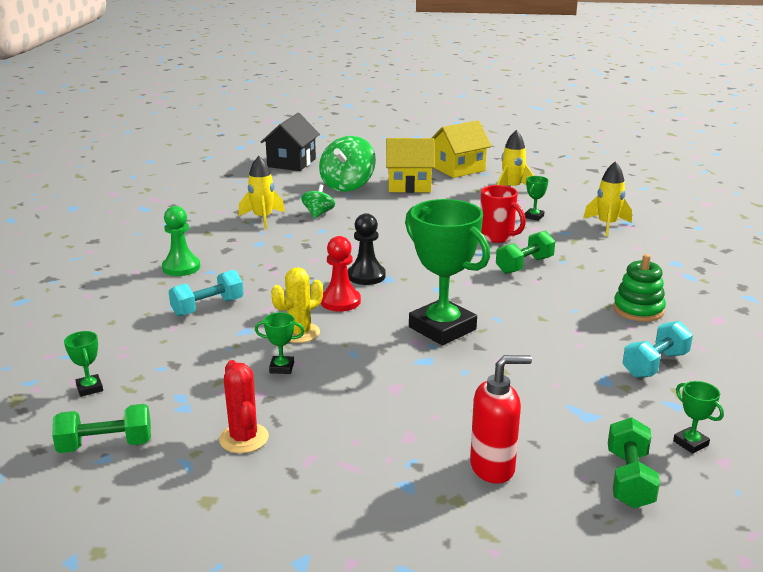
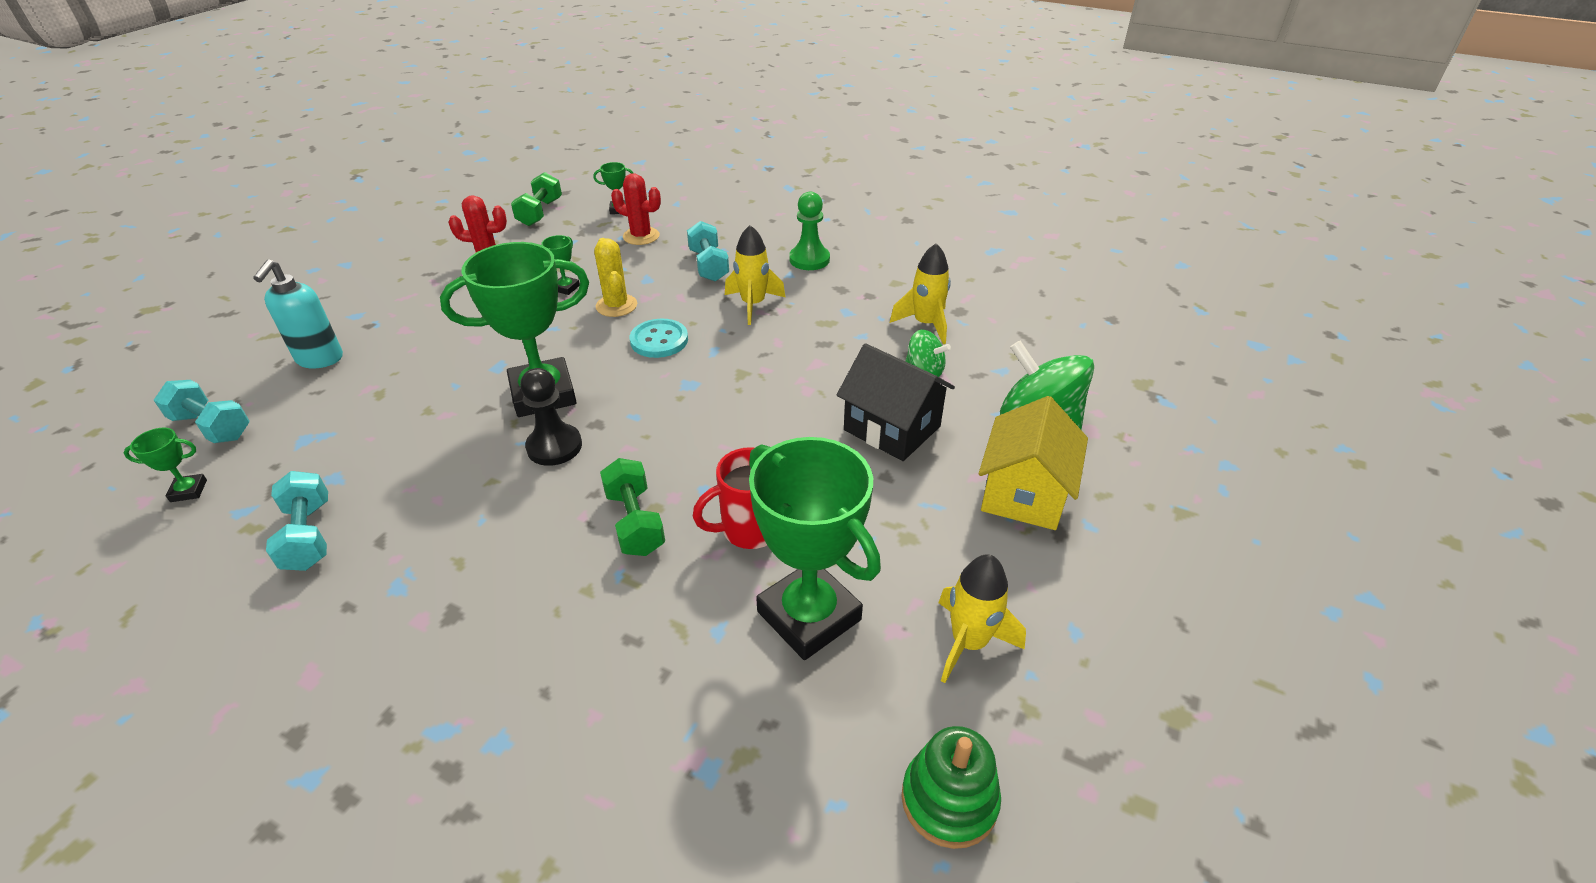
camera: 110 degrees right, 15 degrees up
(156, 356) = (641, 236): none -> red cactus
(291, 163) = (1166, 383): black house -> black house (892, 428)
(340, 301) = (659, 340): red pawn -> turquoise button
(366, 276) = (706, 370): black pawn -> black pawn (554, 447)
(458, 169) = (1112, 596): yellow house -> none
(493, 468) = (319, 359): red soap dispenser -> turquoise soap dispenser
(534, 216) = (809, 615): green trophy -> green trophy, size x2.44
(607, 225) = (712, 720): yellow rocket -> yellow rocket (753, 305)
(629, 479) = (212, 427): green dumbbell -> turquoise dumbbell
(638, 310) = (420, 590): green stacking toy -> green stacking toy (949, 800)

